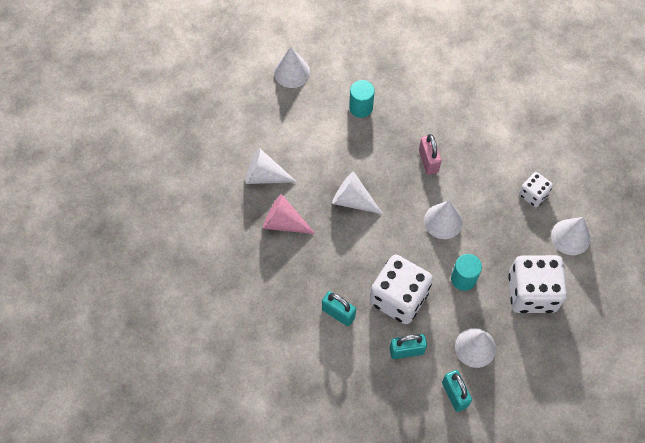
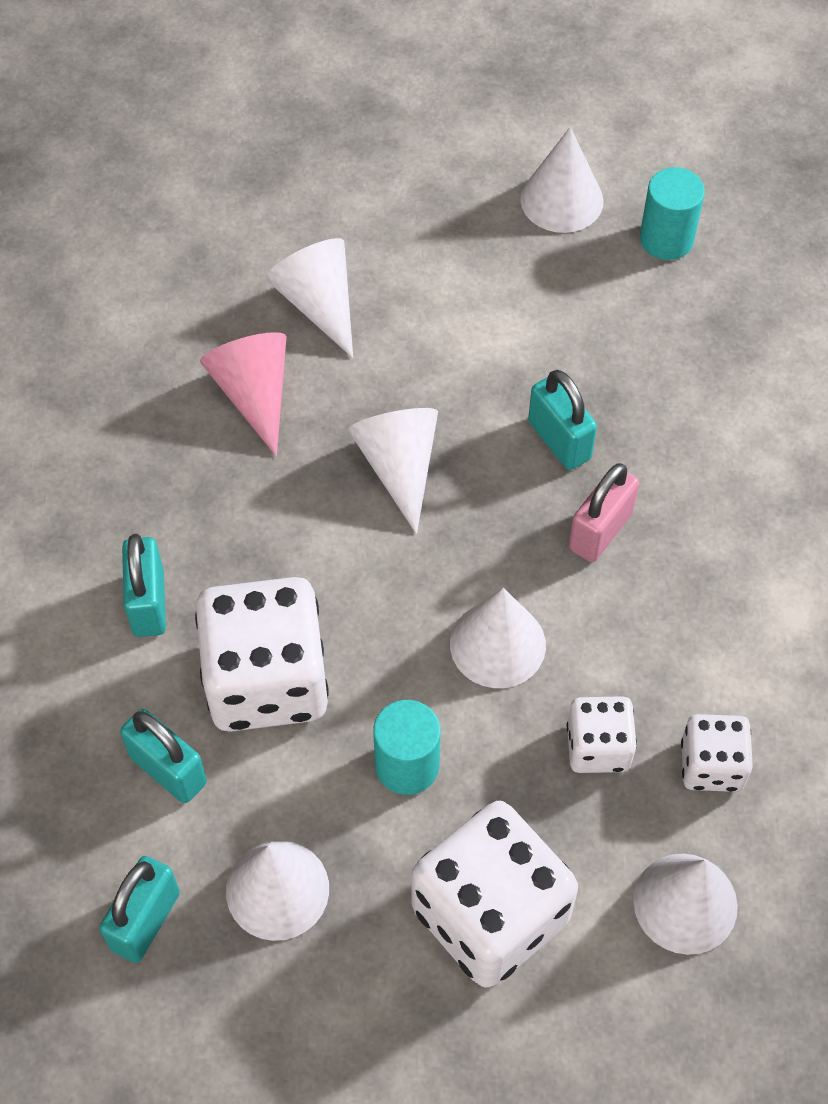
camera: 50 degrees right, 5 degrees down
(361, 107) = (600, 348): turquoise cylinder -> turquoise cylinder (666, 239)
(385, 146) = (559, 440): none -> turquoise padlock
(502, 220) = (598, 747): none -> white dice

